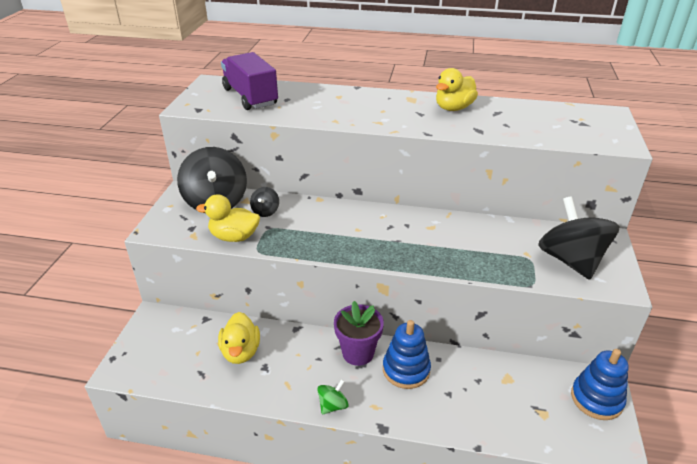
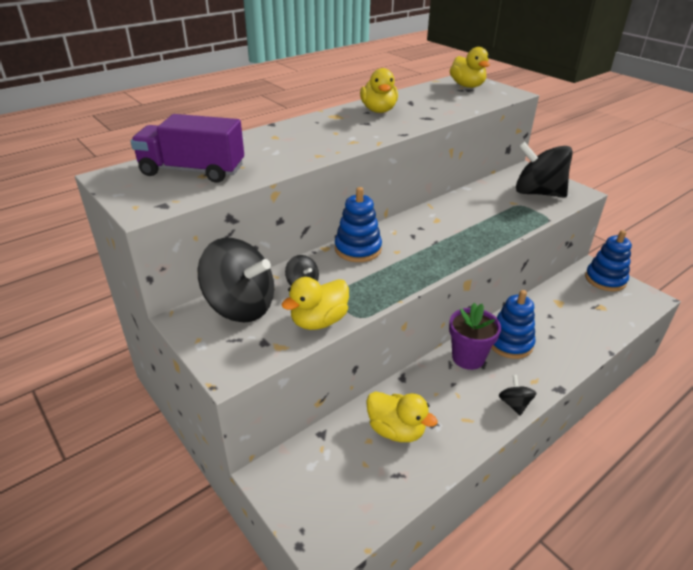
camera: 50 degrees left, 0 degrees up
(333, 405) = (514, 404): green spinning top -> black spinning top
(336, 212) = (358, 249): none -> blue stacking toy
(590, 120) = (467, 86): none -> yellow duck

